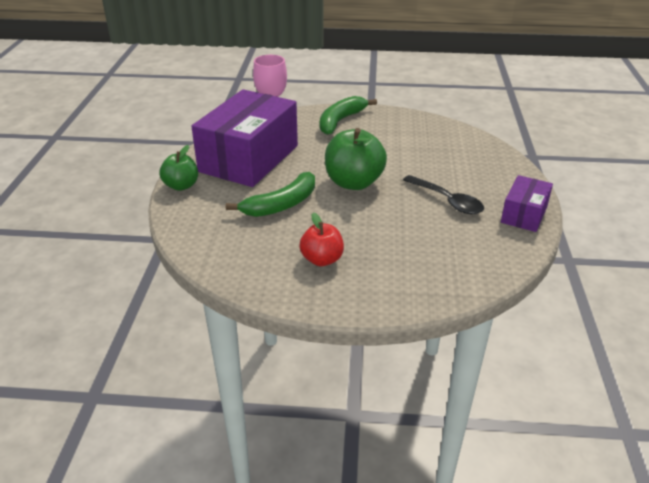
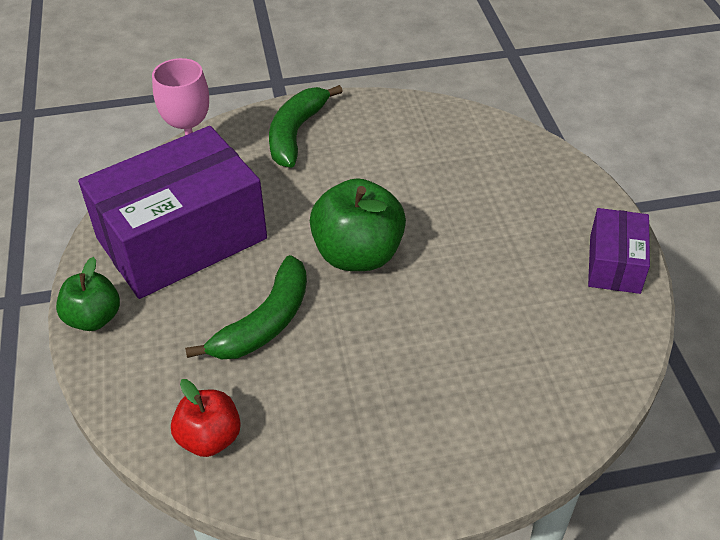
camera: 15 degrees left, 10 degrees up
(249, 158) = (182, 239): purple box -> purple box turned 45 degrees clockwise
(322, 259) = (363, 417): red apple -> red apple (210, 438)
(447, 201) = (503, 262): black spoon -> none

